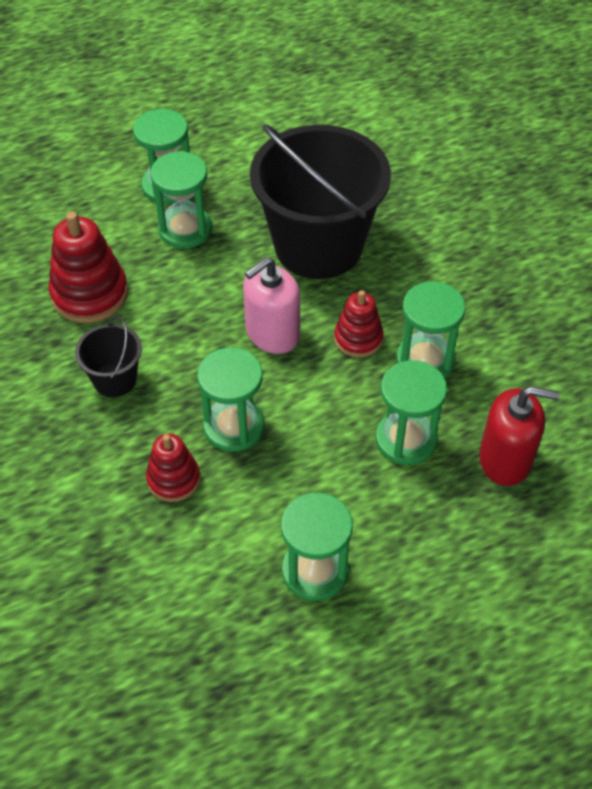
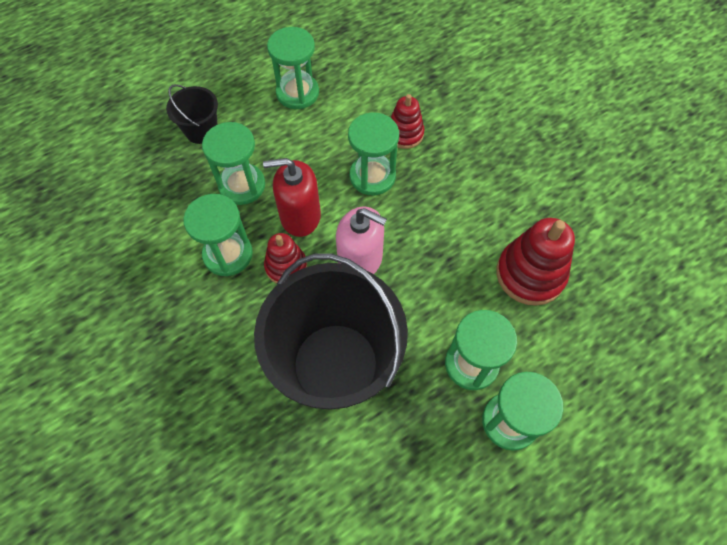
camera: 170 degrees right, 10 degrees up
(115, 379) = (475, 199): black bucket -> black bucket (201, 130)
(272, 333) = (360, 260): pink soap dispenser -> pink soap dispenser turned 75 degrees clockwise
(505, 459) = (167, 181): red soap dispenser -> red soap dispenser (300, 216)

